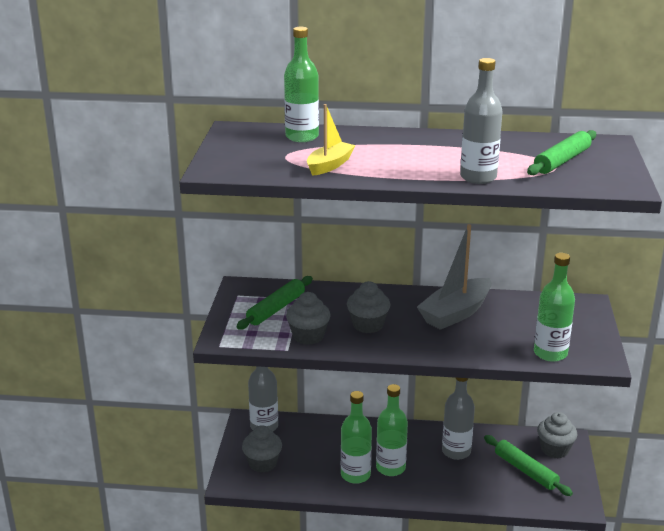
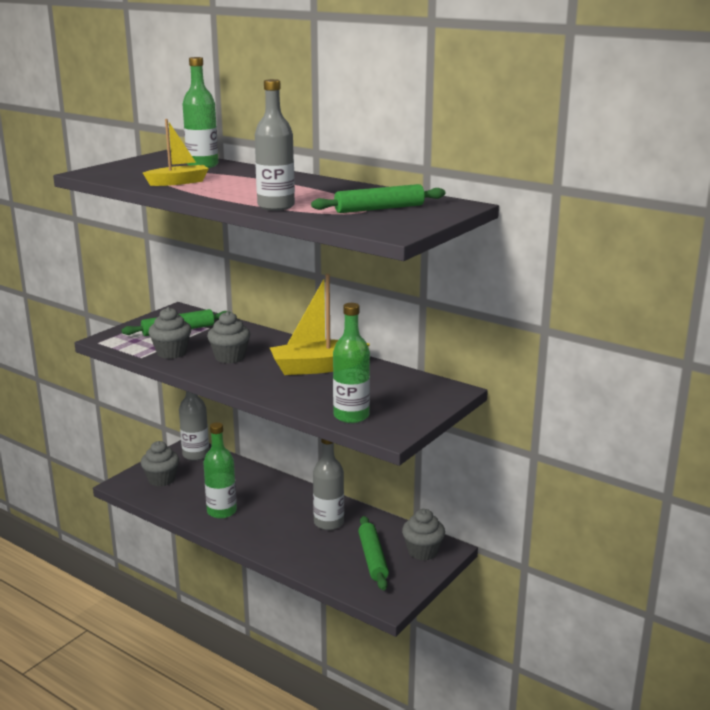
camera: 30 degrees right, 5 degrees down
(390, 468) = (257, 516): green bottle -> none
(455, 313) = (317, 367): grey boat -> yellow boat

